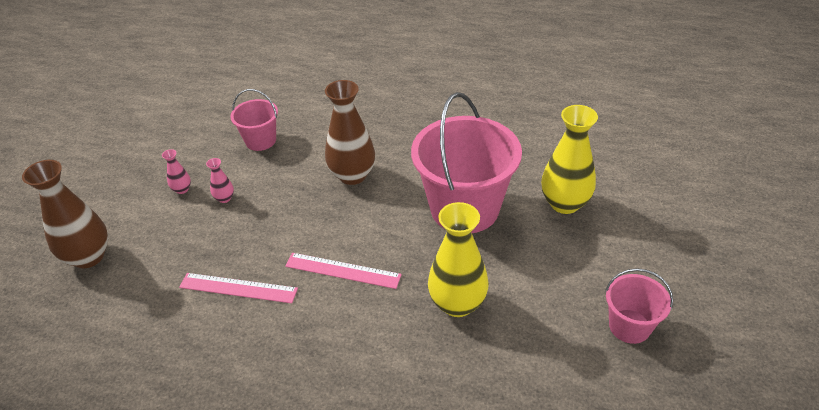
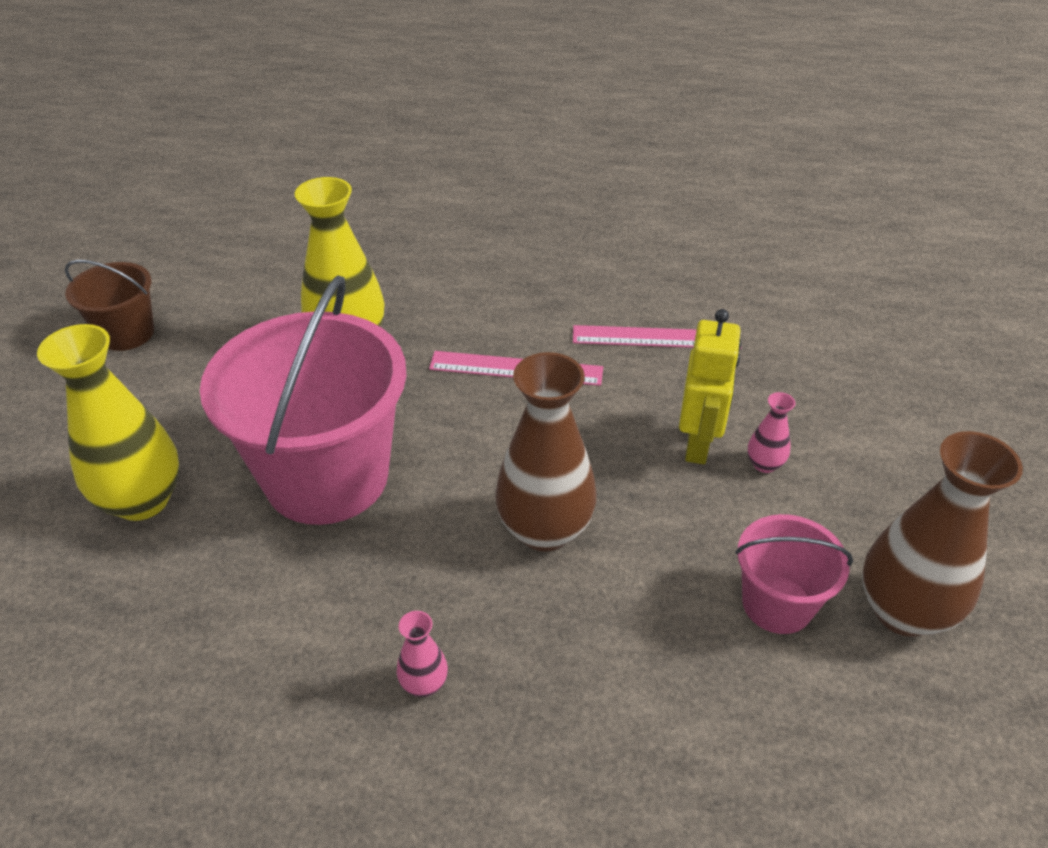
camera: 170 degrees right, 0 degrees up
(88, 257) = (905, 359): brown vase -> brown vase (903, 611)
(182, 189) = (855, 475): pink vase -> pink vase (424, 684)
(253, 211) = (698, 445): none -> yellow robot
(629, 326) = (127, 333): pink bucket -> brown bucket

